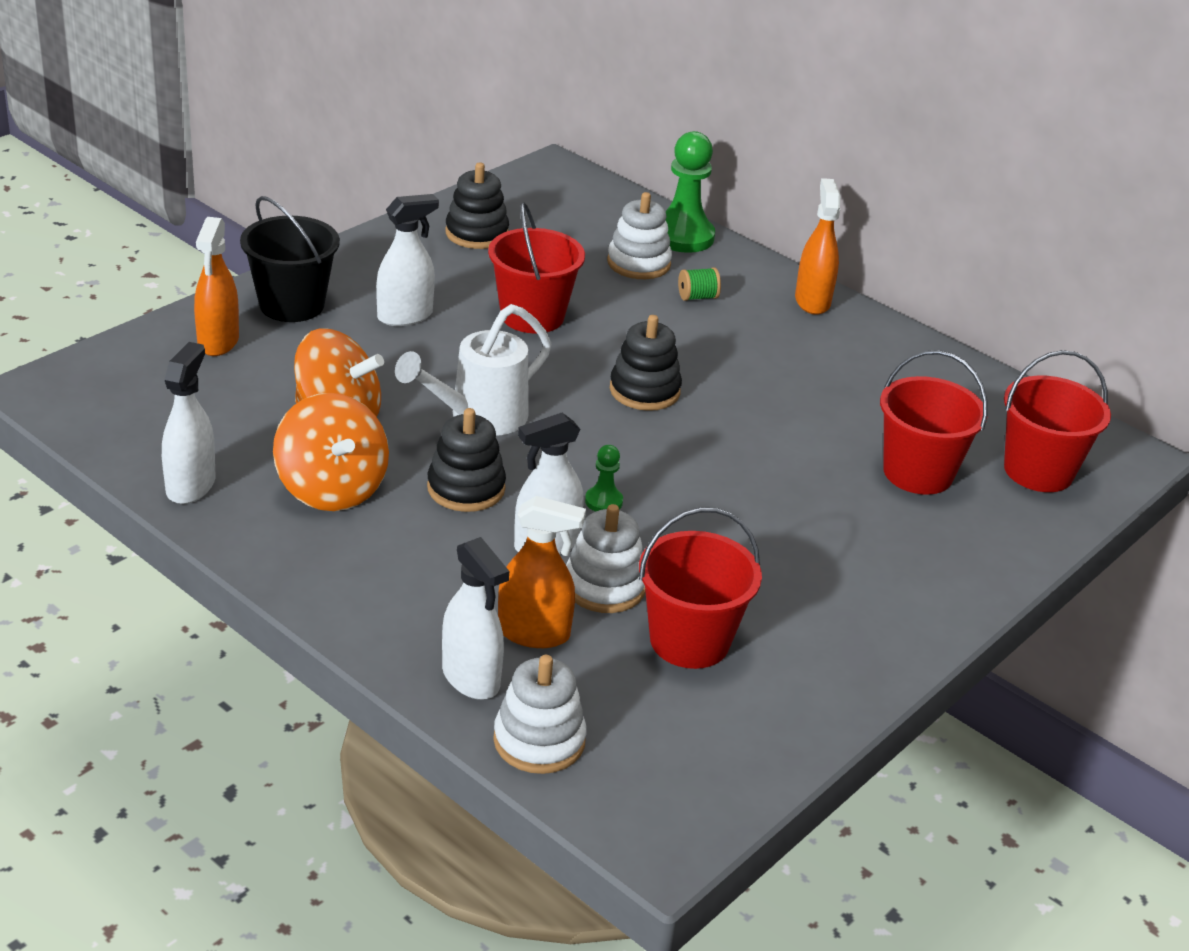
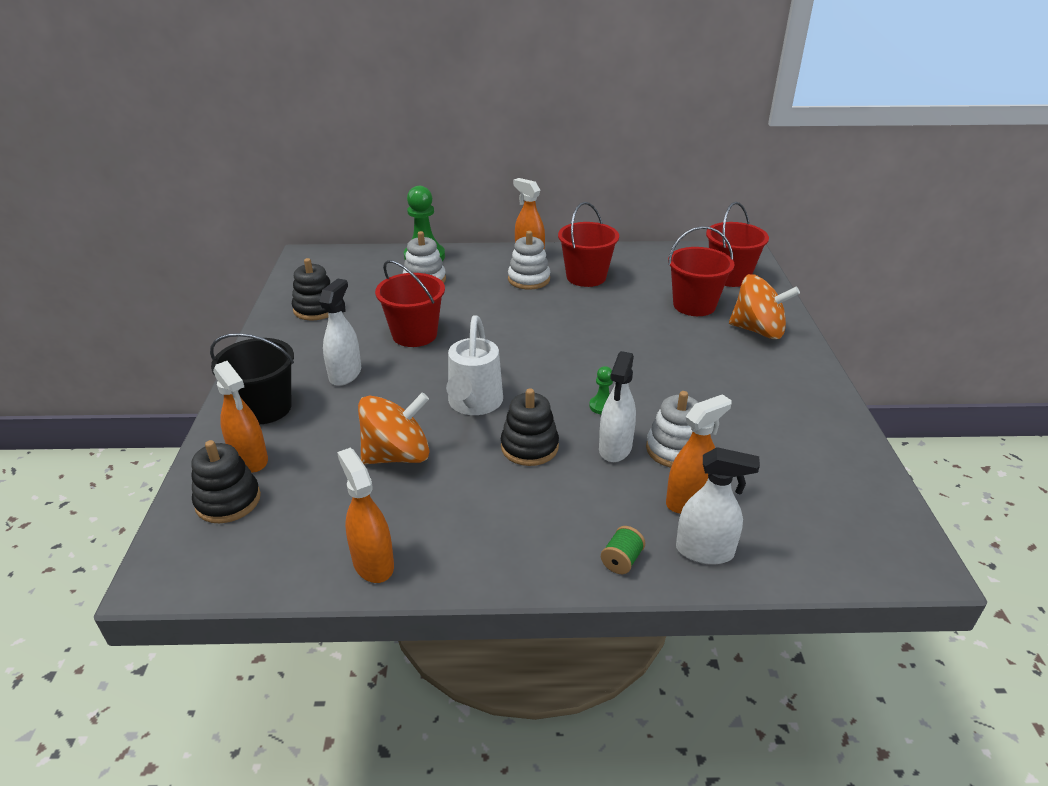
camera: 40 degrees left, 0 degrees up
(191, 486) = (373, 563): white spray bottle -> orange spray bottle
(331, 489) = (460, 500): orange spinning top -> orange spinning top (758, 330)
(539, 740) = (788, 557): white stacking toy -> white stacking toy (529, 279)
(644, 390) = (528, 339): black stacking toy -> black stacking toy (228, 501)
(689, 641) = (751, 448): red bucket -> red bucket (586, 277)
(697, 297) = (478, 281): green spool -> green spool (621, 560)

